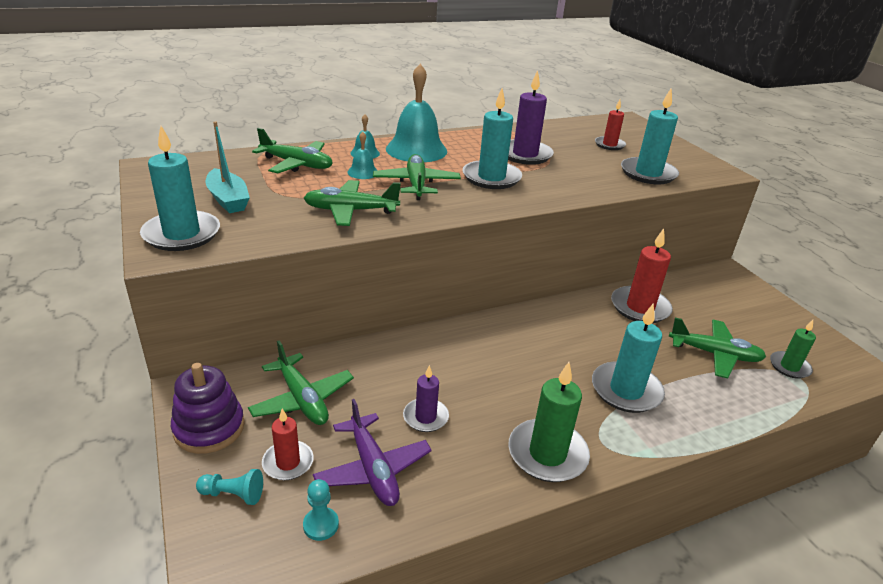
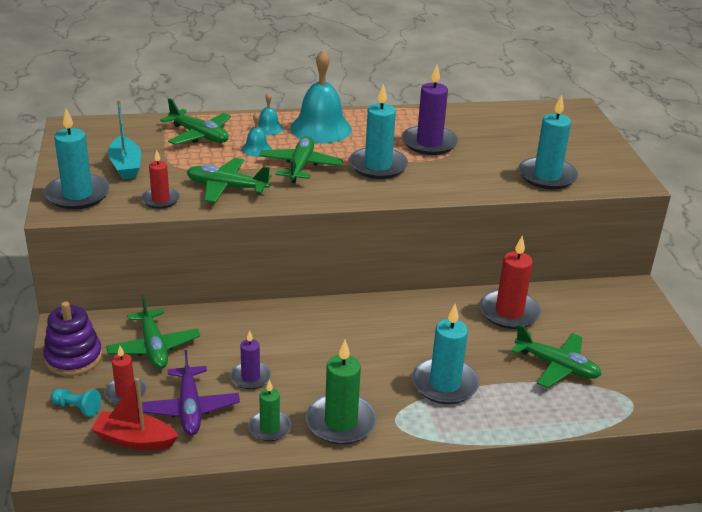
camera: 15 degrees right, 0 degrees up
(321, 525) = (134, 440): turquoise pawn -> red boat
(609, 145) = (530, 139): red candle -> red candle (160, 200)
(789, 367) = (628, 389): green candle -> green candle (269, 428)

